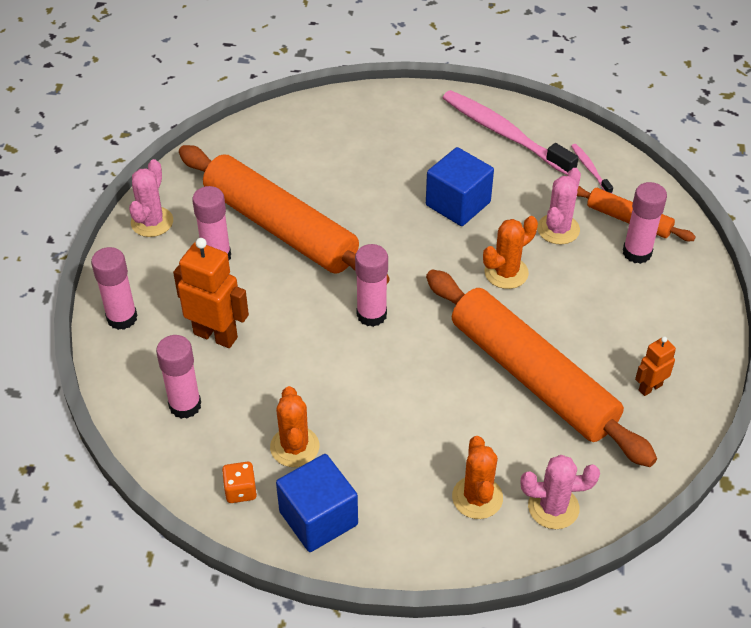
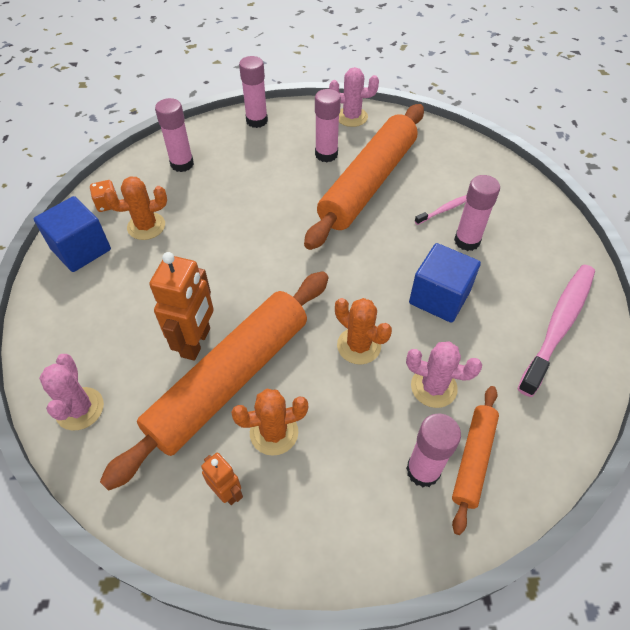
camera: 80 degrees right, 5 degrees up
(216, 335) = (248, 168): orange robot -> orange robot (196, 342)
(371, 315) = (285, 253): pink glue stick -> pink glue stick (467, 241)
(477, 497) = (94, 348): orange cactus -> orange cactus (274, 432)
(590, 169) = (540, 413): pink toothbrush -> pink toothbrush (444, 210)

